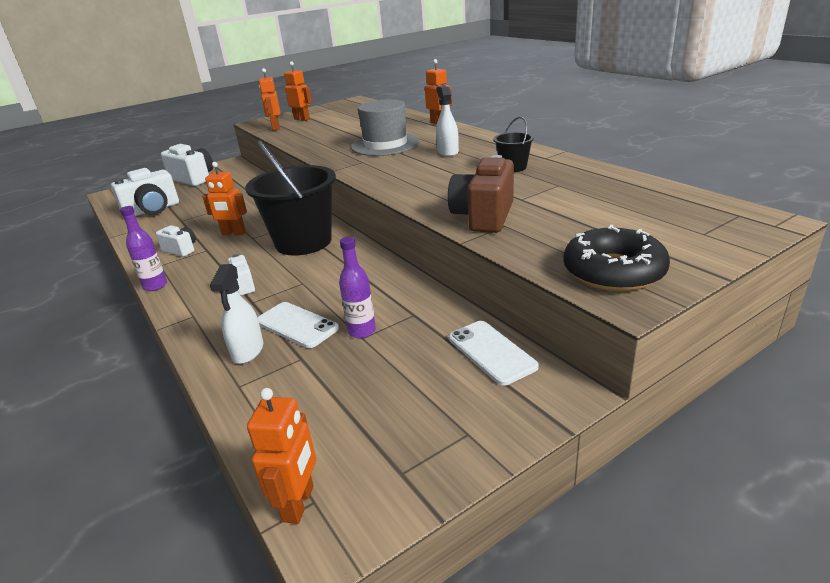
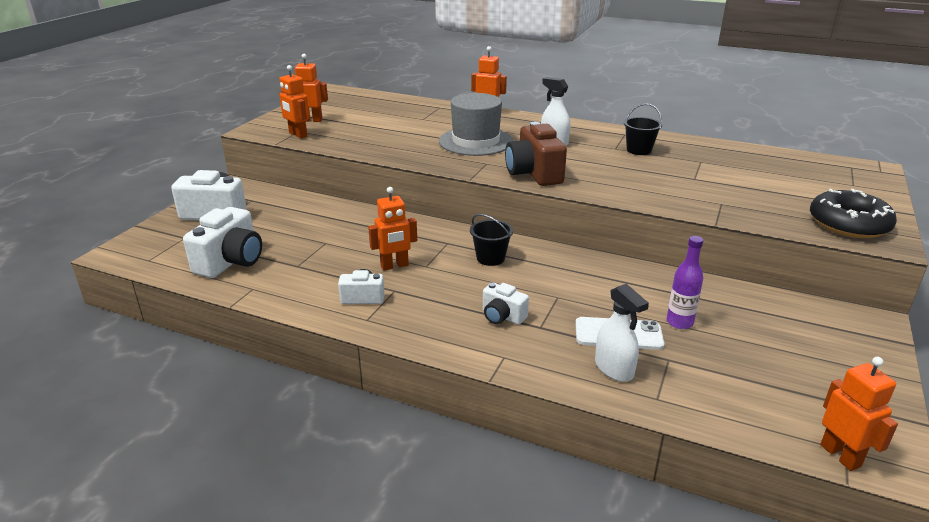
camera: 35 degrees left, 0 degrees up
(155, 286) = (405, 341): purple bottle -> none
(303, 242) = (490, 258): black bucket -> black bucket, size x0.46
(484, 216) = (694, 199): brown camera -> brown camera (534, 174)
(491, 352) = (792, 308): white phone -> none

